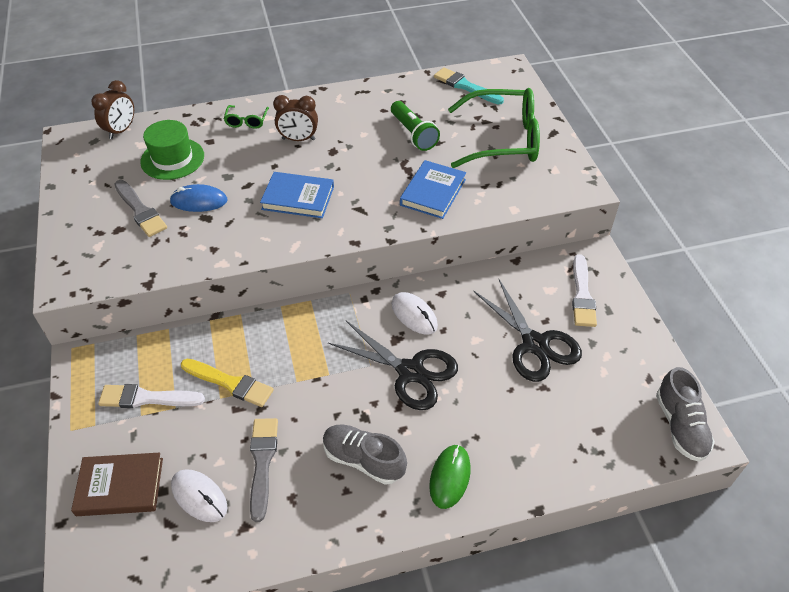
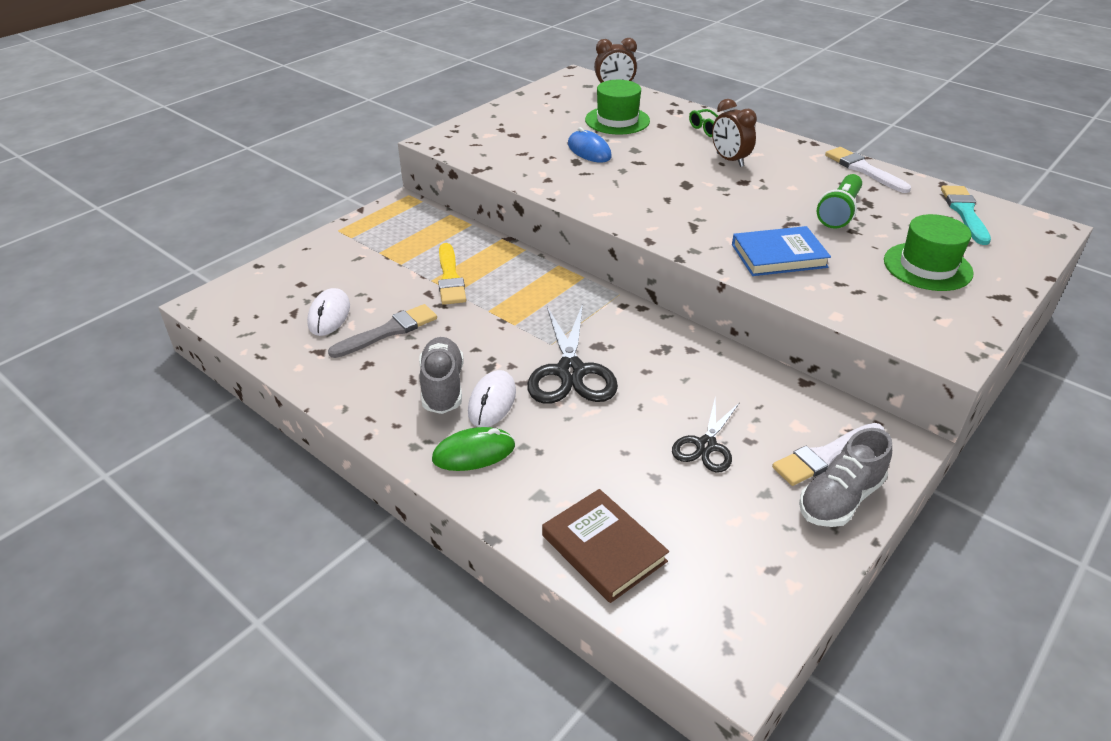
camera: 55 degrees right, 10 degrees down
(120, 486) = (308, 274): brown book -> brown book (604, 548)
(140, 210) = (544, 133): grey brush -> none
(146, 398) = (396, 247): white brush -> white brush (863, 169)
(298, 198) = (659, 190): blue book -> none
(414, 315) = (641, 344): white mouse -> white mouse (492, 401)
(502, 139) = (927, 266): green glasses -> green hat
(534, 344) = (706, 445): black scissors -> black scissors, size x0.61
(680, 426) = (732, 630): grey shoe -> grey shoe (840, 499)

